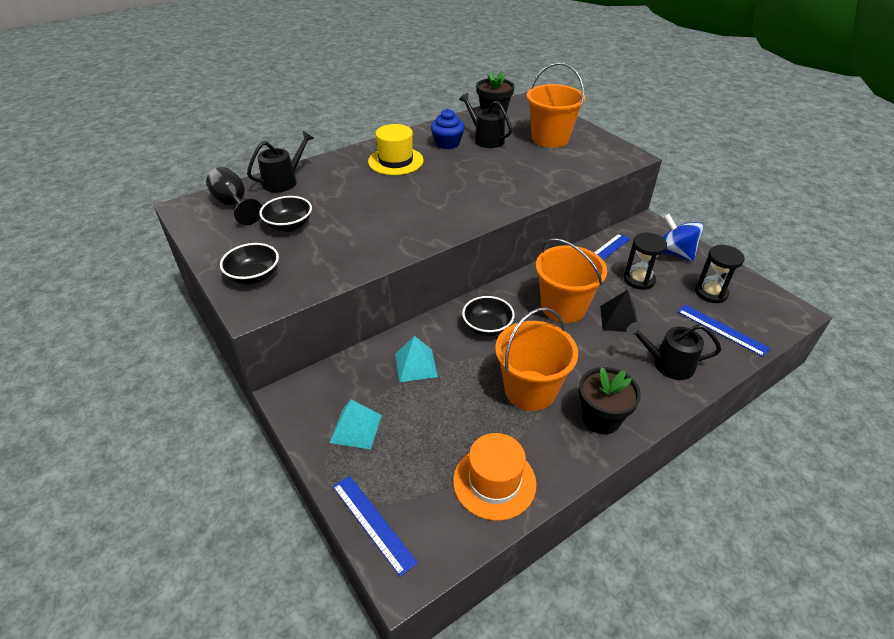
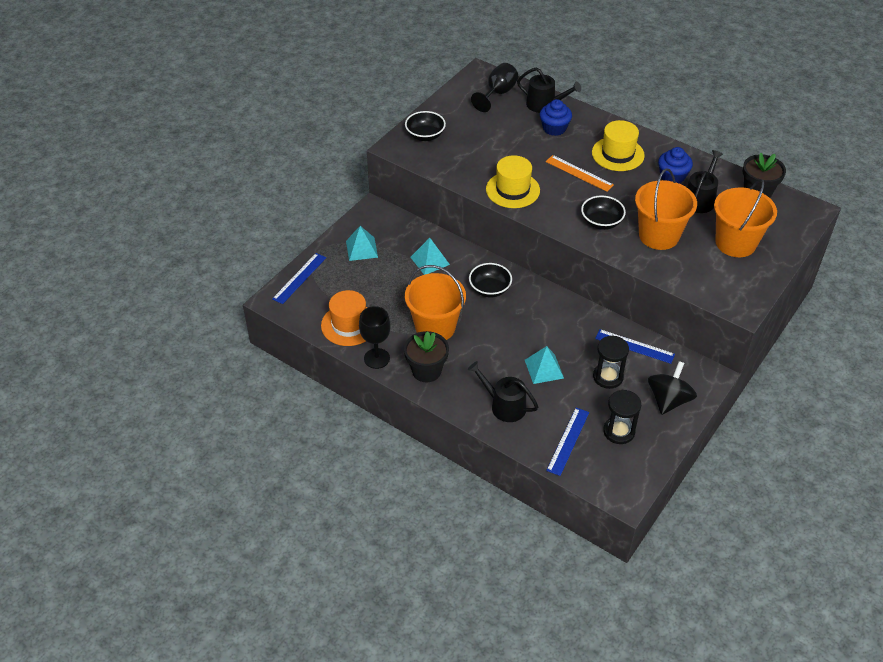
camera: 70 degrees right, 5 degrees up
(289, 226) = (489, 129): black bowl -> black bowl (601, 222)
(326, 185) = (554, 128): none -> blue cupcake
(403, 235) = (512, 190): none -> yellow hat
(407, 188) = (579, 173): none -> orange ruler
(563, 307) = (539, 331): orange bucket -> orange bucket (659, 235)
(567, 466) = (376, 358): none -> black goblet
(619, 319) = (544, 369): black pyramid -> turquoise pyramid
(668, 364) = (504, 406): black watering can -> black watering can turned 45 degrees counterclockwise
(674, 253) = (668, 400): blue spinning top -> black spinning top

